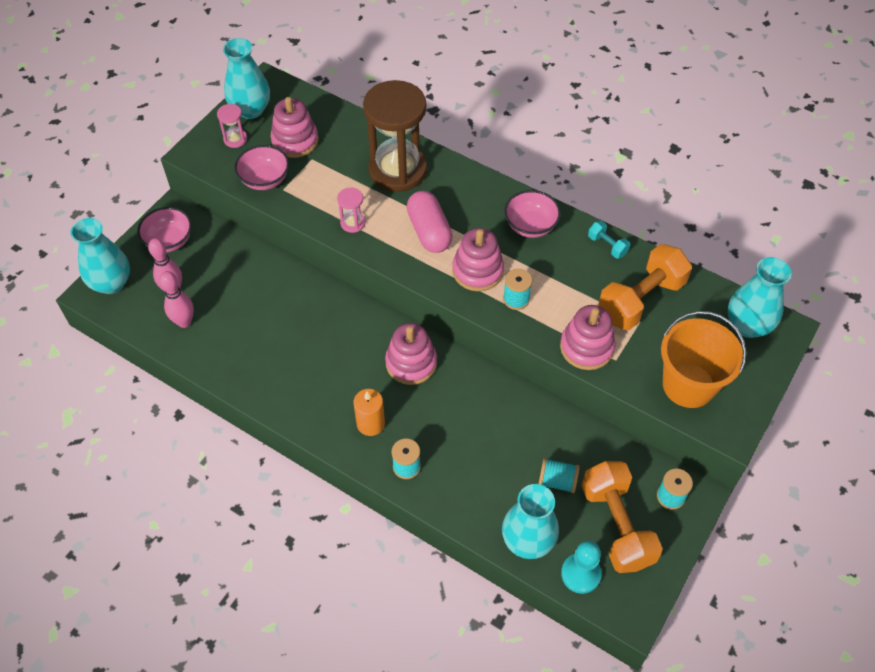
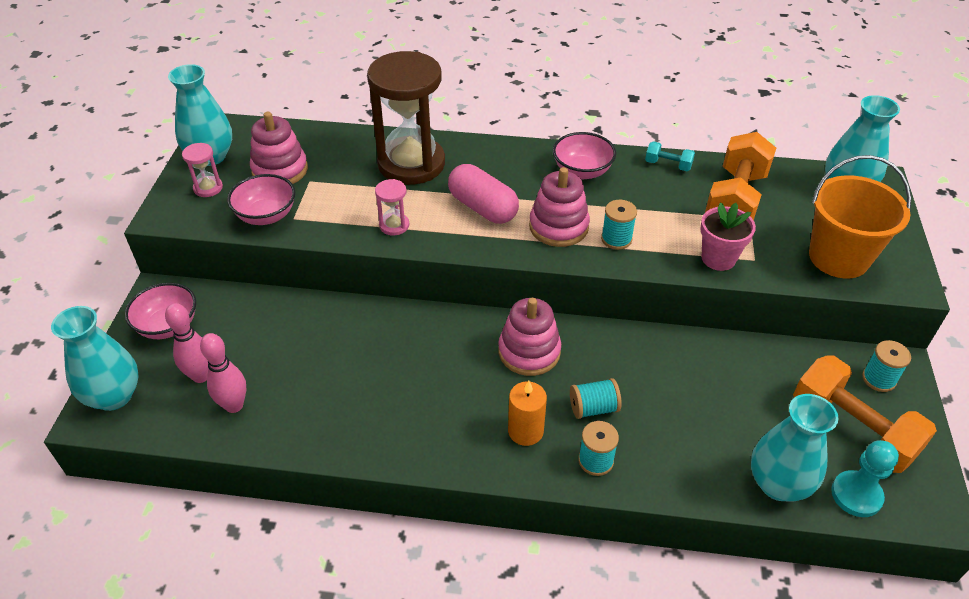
camera: 25 degrees left, 10 degrees down
(557, 481) = (762, 410): turquoise spool -> turquoise spool (593, 408)
(586, 347) = (718, 258): pink stacking toy -> pink flower pot

